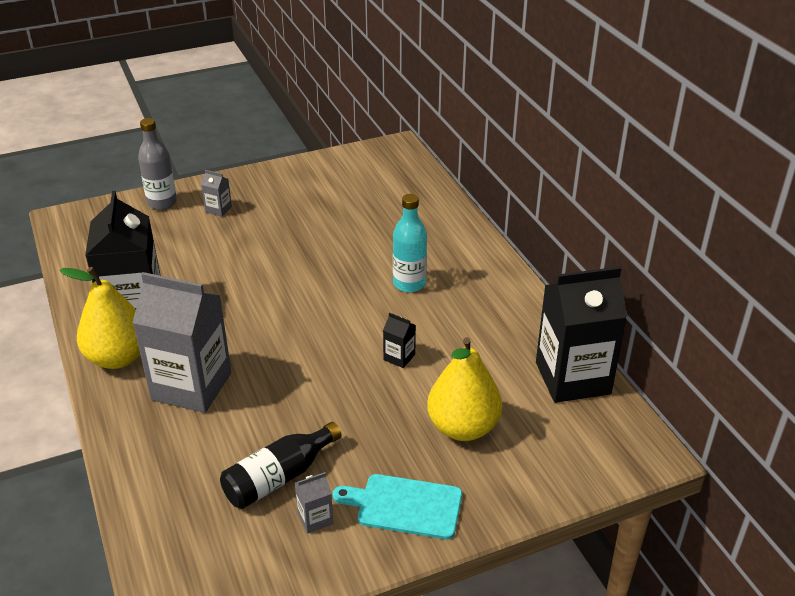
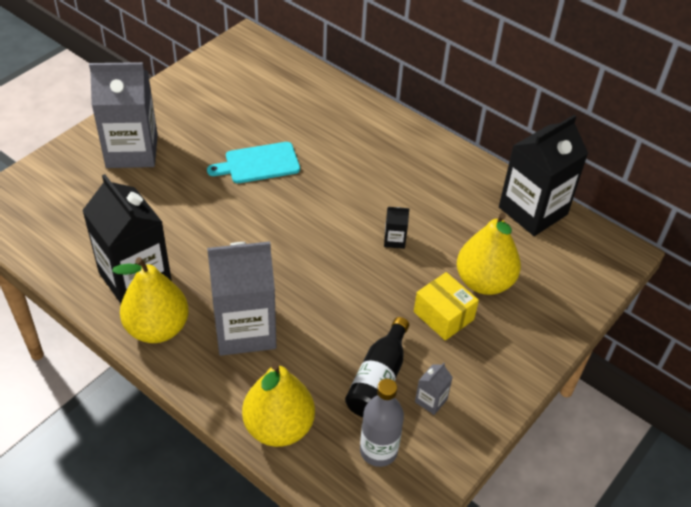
camera: 30 degrees left, 10 degrees up
(150, 482) = (279, 427): none -> yellow pear
(162, 202) = (71, 161): grey bottle -> grey bottle (378, 451)
(218, 209) = (132, 151): grey carton -> grey carton, size x2.48
(393, 444) = (443, 316): none -> yellow box
(404, 506) = (487, 362): turquoise cutting board -> turquoise cutting board (258, 164)
(409, 283) = (354, 170): turquoise bottle -> none

